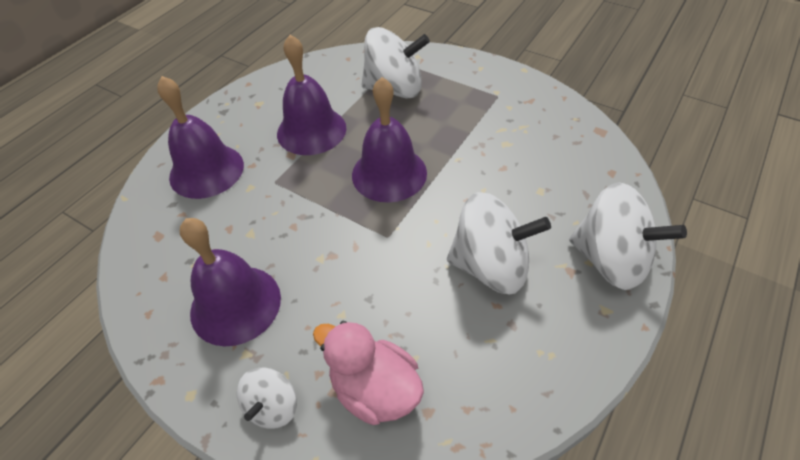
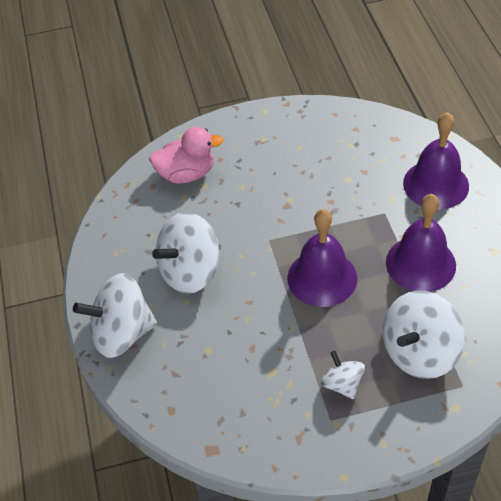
camera: 135 degrees right, 0 degrees up
(235, 304) = (300, 148): purple bell -> none
(272, 407) = (223, 135): white spinning top -> white spinning top (342, 384)

